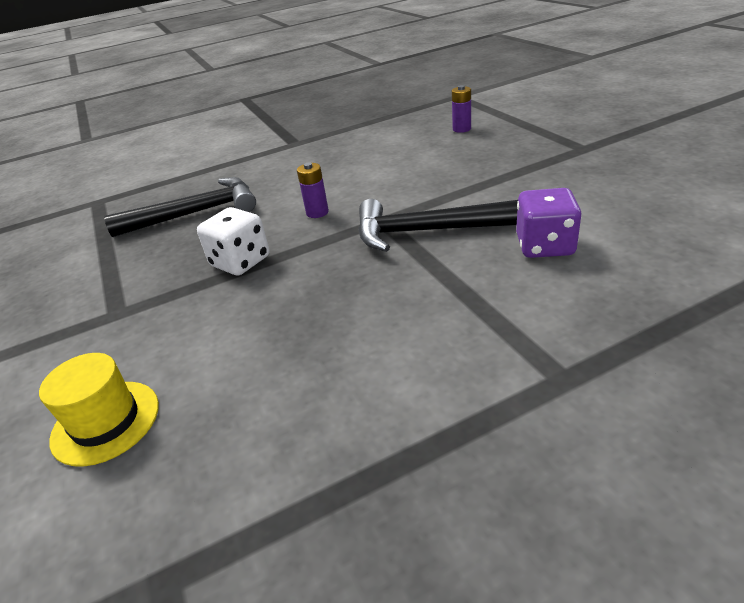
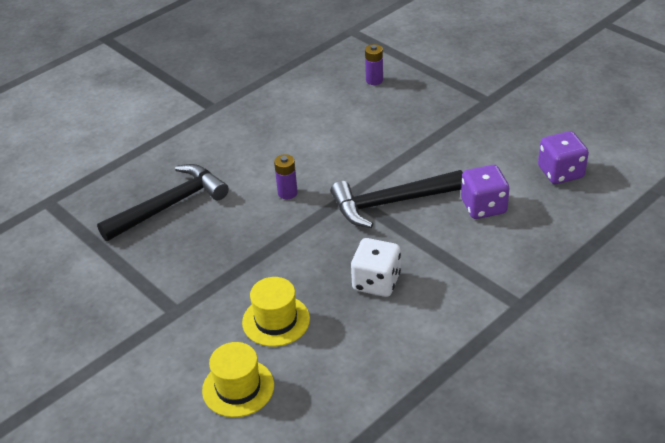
camera: 20 degrees left, 5 degrees up
(214, 342) = (276, 320): none -> yellow hat
(240, 262) = (250, 250): white dice -> white dice (376, 282)
(665, 219) = (560, 172): none -> purple dice

